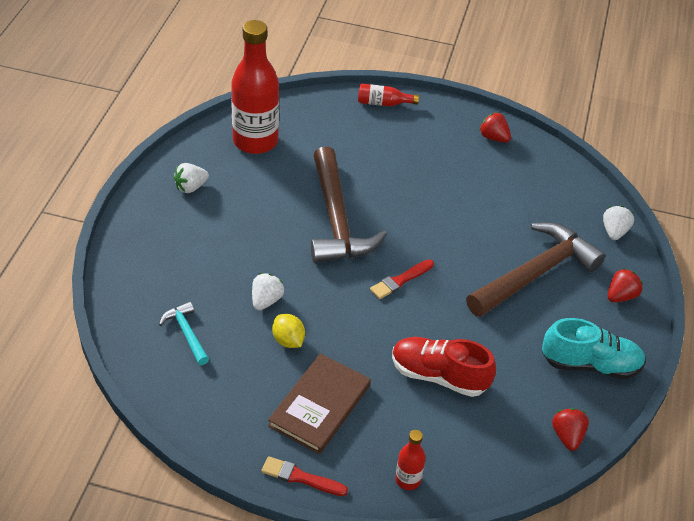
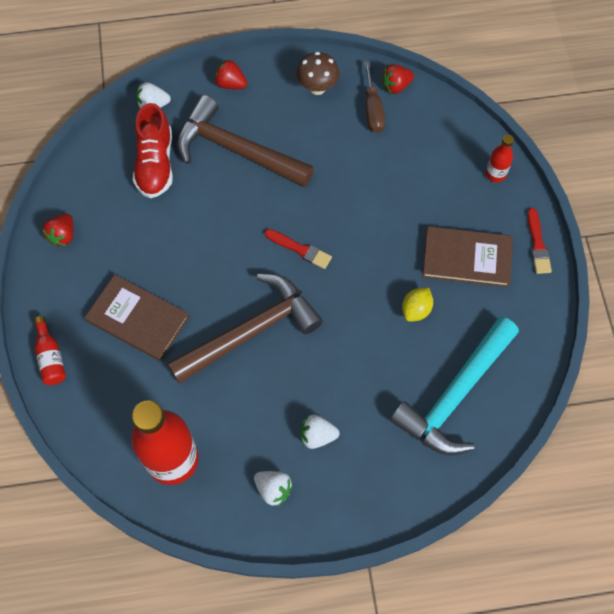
camera: 110 degrees left, 20 degrees up
(186, 333) = (455, 395): turquoise hammer -> turquoise hammer, size x2.17
(266, 300) = (382, 347): white strawberry -> white strawberry (317, 435)
(389, 157) = (138, 319): none -> brown book
(439, 376) = (388, 185): red shoe -> red shoe (155, 163)
(542, 402) = (373, 109): none -> brown screwdriver
(590, 364) = (317, 88): turquoise shoe -> brown mushroom

